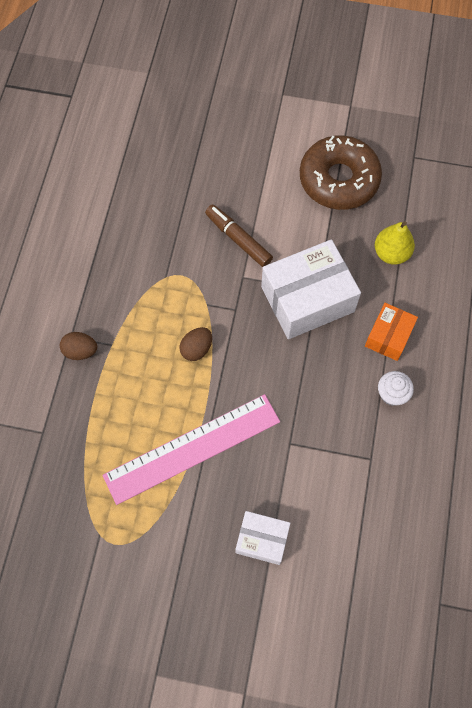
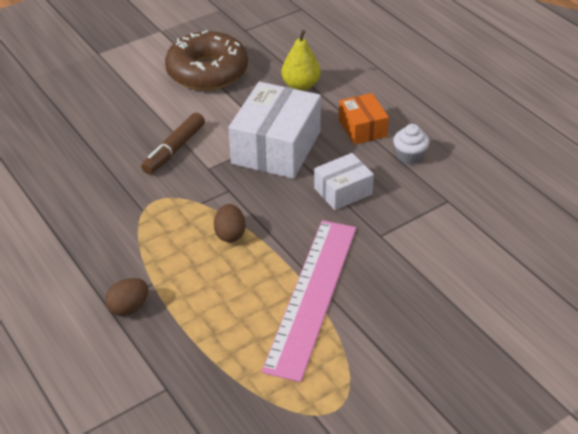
camera: 45 degrees left, 25 degrees down
(238, 239) = (174, 150): brown marker -> brown marker turned 60 degrees counterclockwise
(262, 540) = (443, 307): white box -> white box (343, 191)

